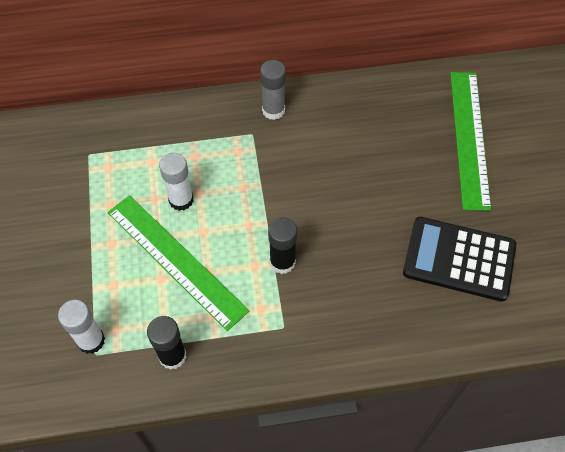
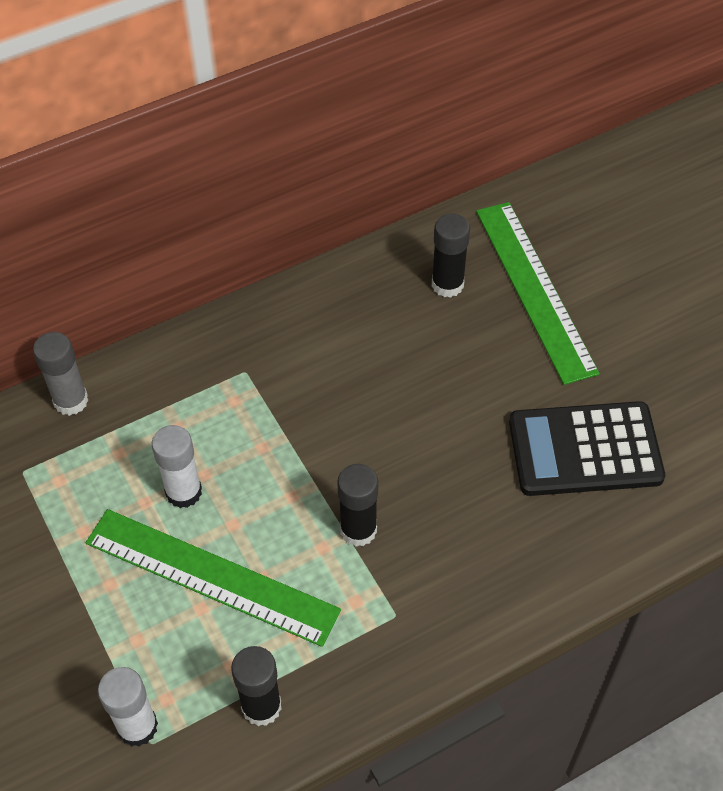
camera: 20 degrees left, 5 degrees down
(273, 110) = (261, 331): grey glue stick -> grey glue stick (71, 401)
(410, 117) = (447, 284): none -> black glue stick

